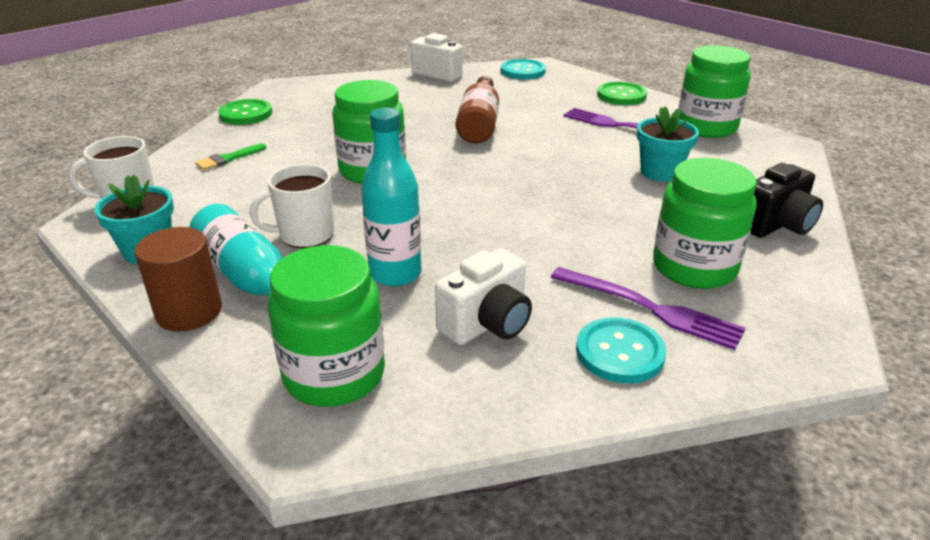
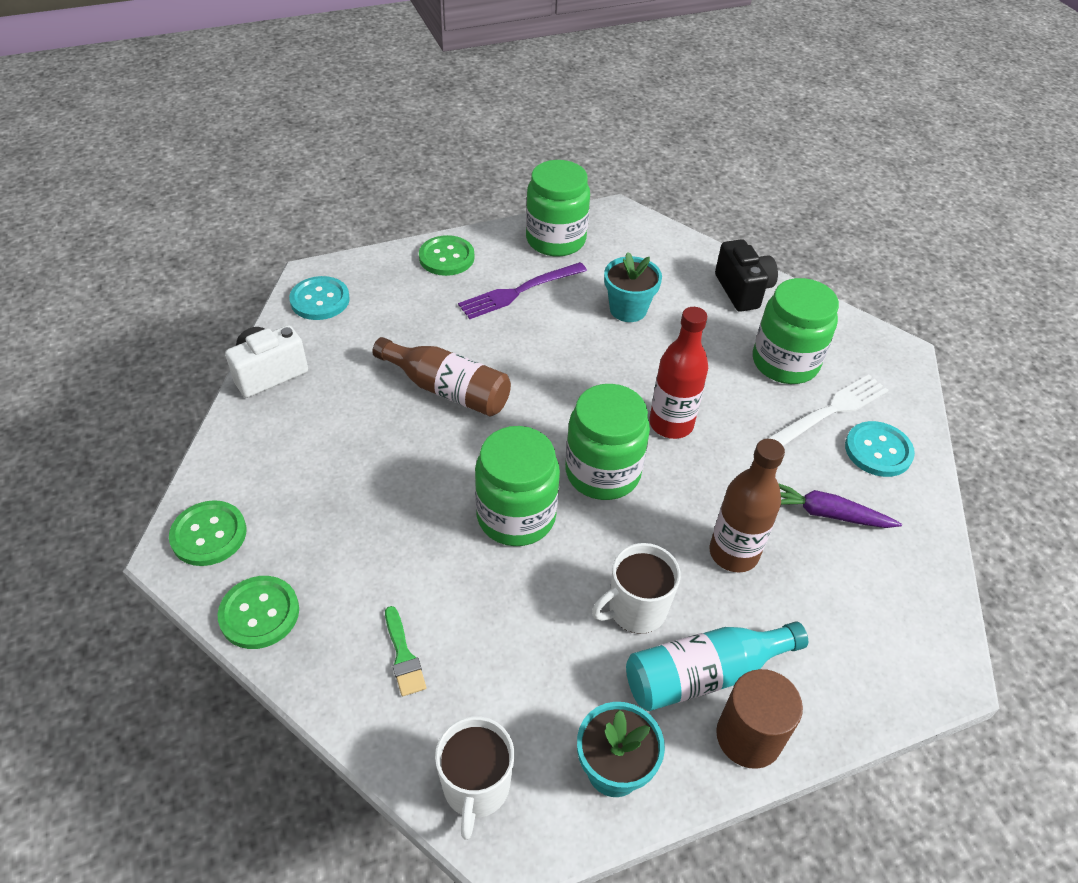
camera: 70 degrees left, 15 degrees up
(298, 90) = (209, 535): none -> green button
(305, 235) = (636, 609): white mug -> white mug turned 60 degrees clockwise
(334, 374) = (869, 634): green jar -> green jar (602, 472)
(395, 273) = (733, 553): turquoise bottle -> brown bottle
(487, 324) = (826, 514): white camera -> purple carrot
(532, 217) = (671, 424): none -> red bottle
(652, 309) = (831, 410): purple fork -> white fork

